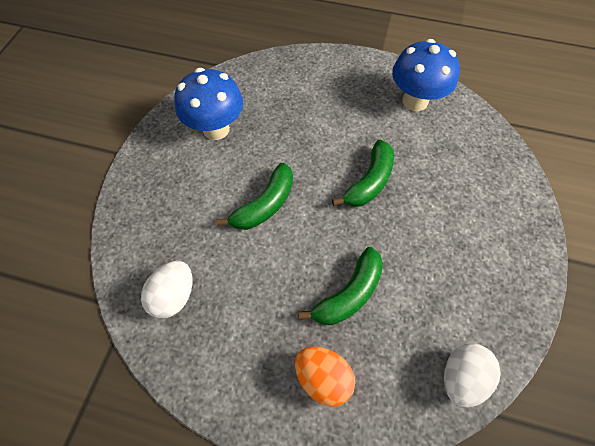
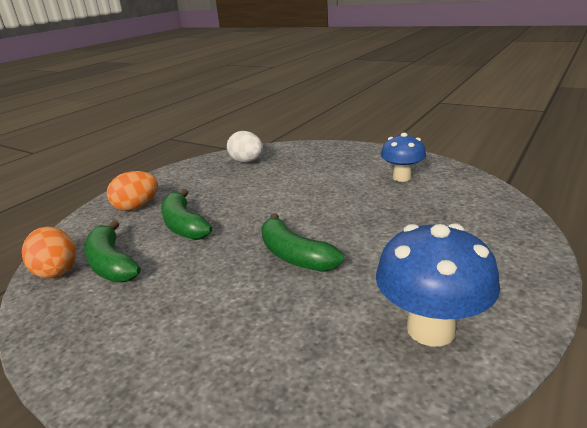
camera: 110 degrees right, 35 degrees down
(216, 129) = (402, 177): blue mushroom -> blue mushroom, size x0.66
(265, 205) = (300, 195): green banana -> green banana (111, 264)
(461, 377) = (56, 270): white egg -> orange egg

